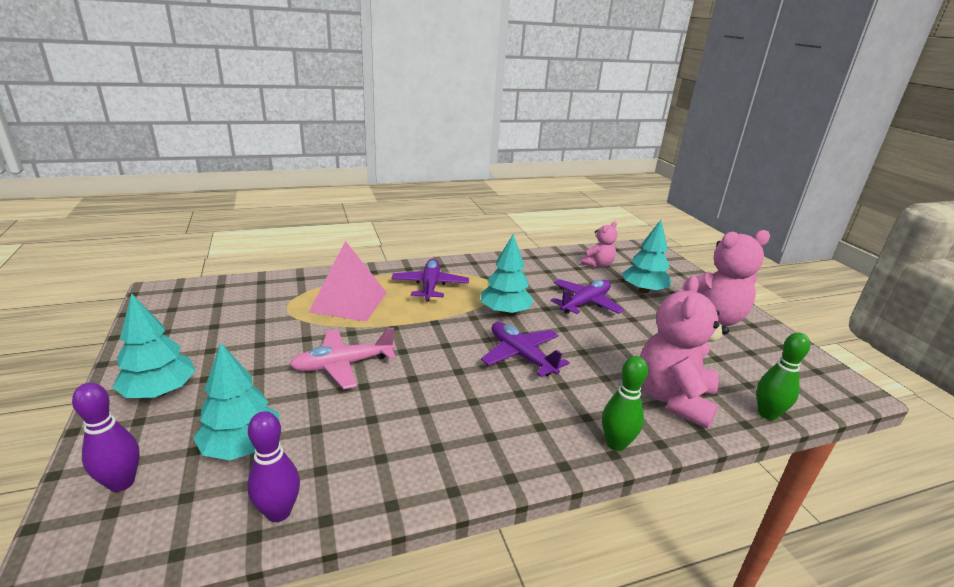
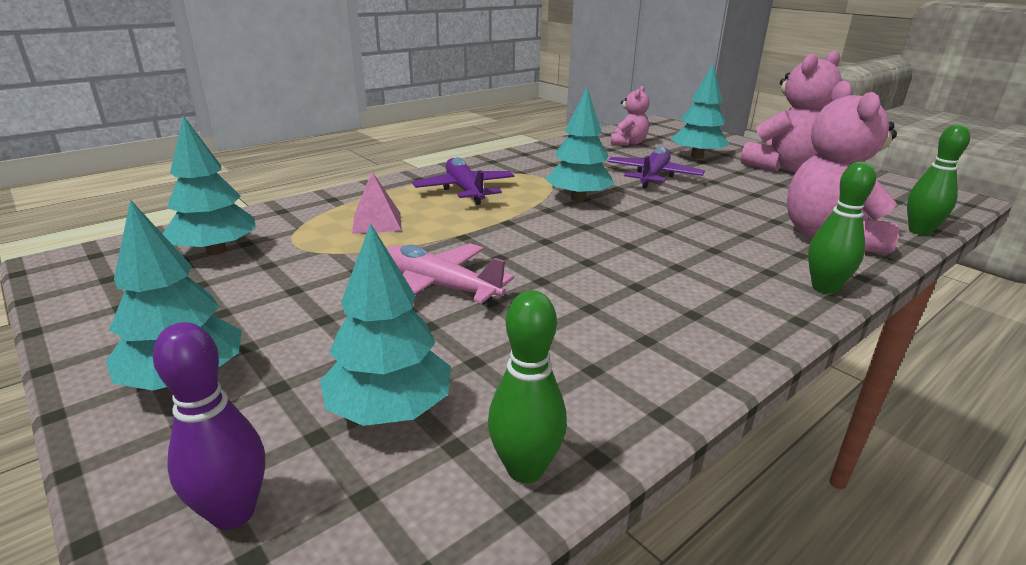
camera: 20 degrees left, 0 degrees up
(240, 302) = (216, 251): none -> turquoise tree
(279, 512) = (525, 469): purple bowling pin -> green bowling pin
(343, 365) = (438, 287): pink plane -> pink plane turned 75 degrees clockwise
(349, 302) = (377, 222): pink pyramid -> pink pyramid, size x0.56
(521, 355) = (641, 233): purple plane -> none

